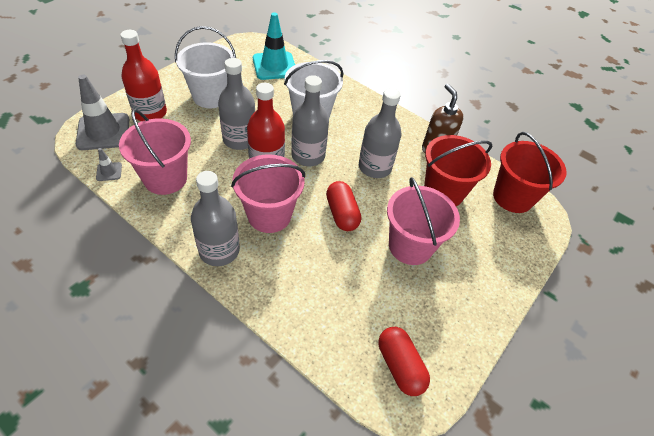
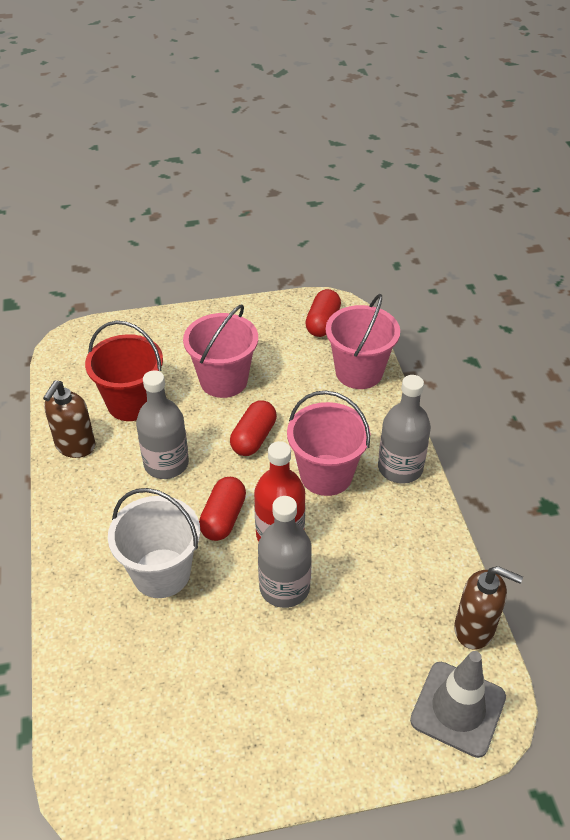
camera: 135 degrees left, 5 degrees down
(109, 171) = (474, 629): grey traffic cone -> brown soap dispenser
(150, 113) = (375, 709): red bottle -> none
(165, 178) = (410, 580): pink bucket -> pink bucket (359, 372)
(211, 96) = (266, 693): white bucket -> none
(274, 66) = (116, 706): turquoise traffic cone -> none
(308, 156) = (223, 518): grey bottle -> red capsule
(512, 197) = (75, 364): red bucket -> none

